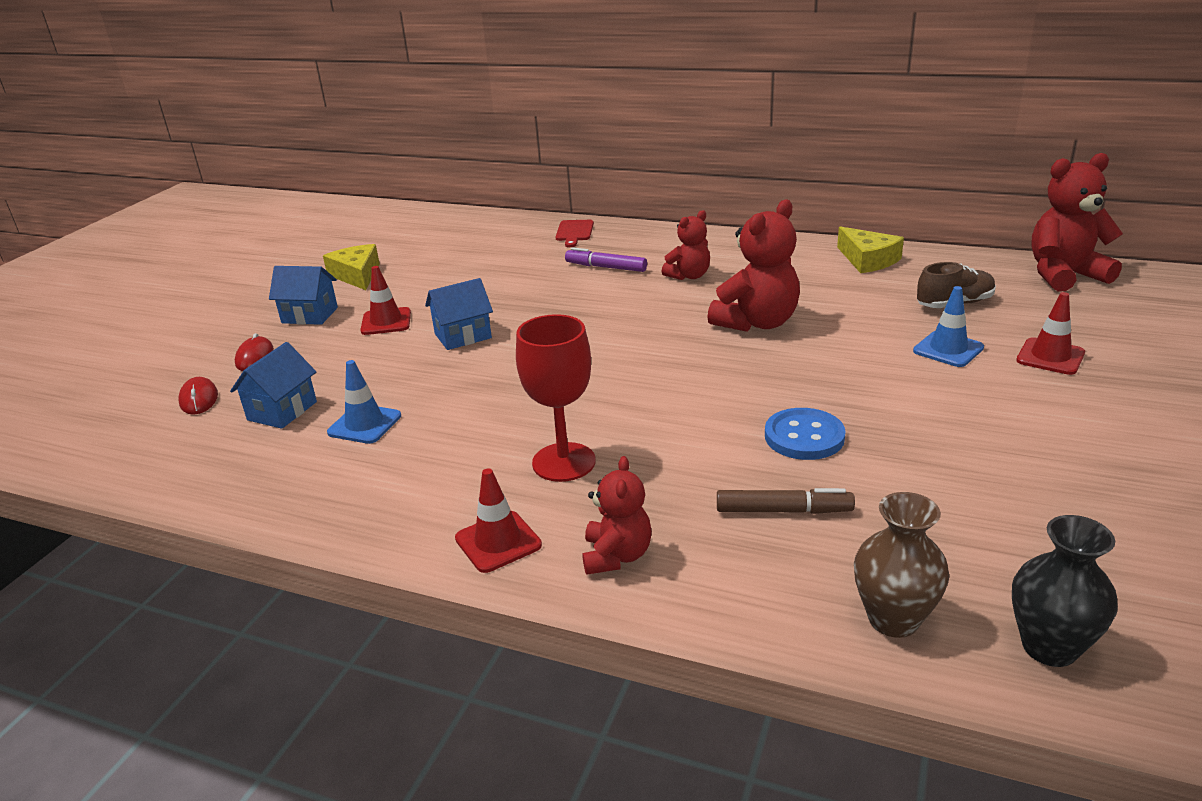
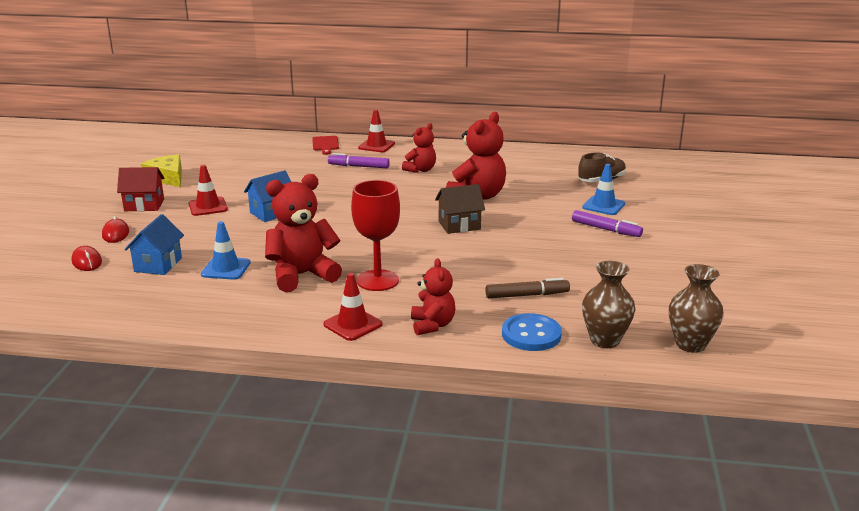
camera: 15 degrees left, 5 degrees down
(310, 315) = (144, 205): blue house -> red house
(715, 372) = (459, 225): none -> brown house
(804, 437) = (528, 257): blue button -> blue button (531, 334)
(868, 260) = (539, 156): yellow cheese -> none
(942, 393) = (606, 229): none -> purple marker
(1049, 647) = (690, 344): black vase -> brown vase
(1050, 357) = (665, 207): red traffic cone -> red traffic cone (376, 146)
(1064, 275) = (665, 161): red teddy bear -> red teddy bear (302, 275)

